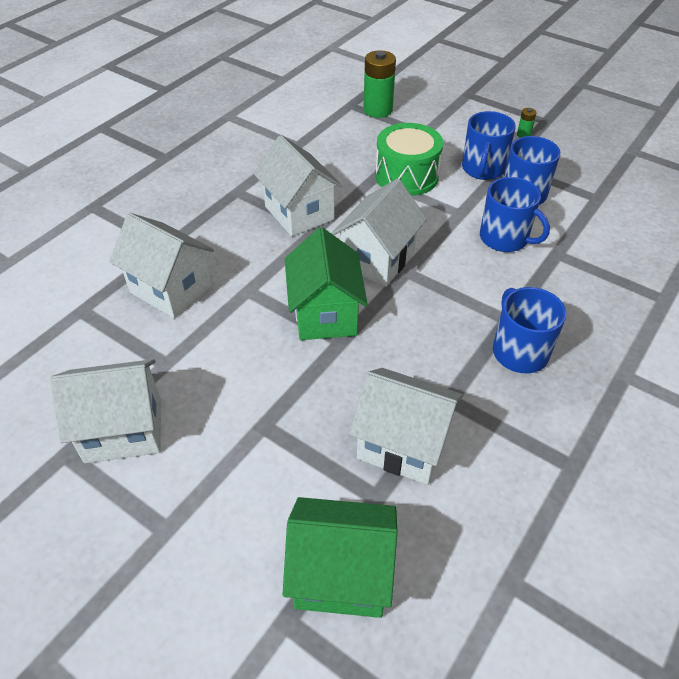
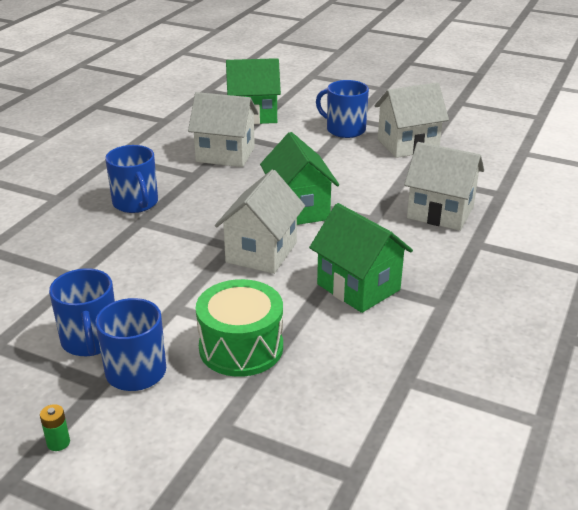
camera: 170 degrees right, 15 degrees down
(299, 213) = (358, 287): white house -> green house
(377, 110) = (303, 468): green battery -> none
(505, 238) = (127, 285): blue mug -> blue mug (344, 129)

